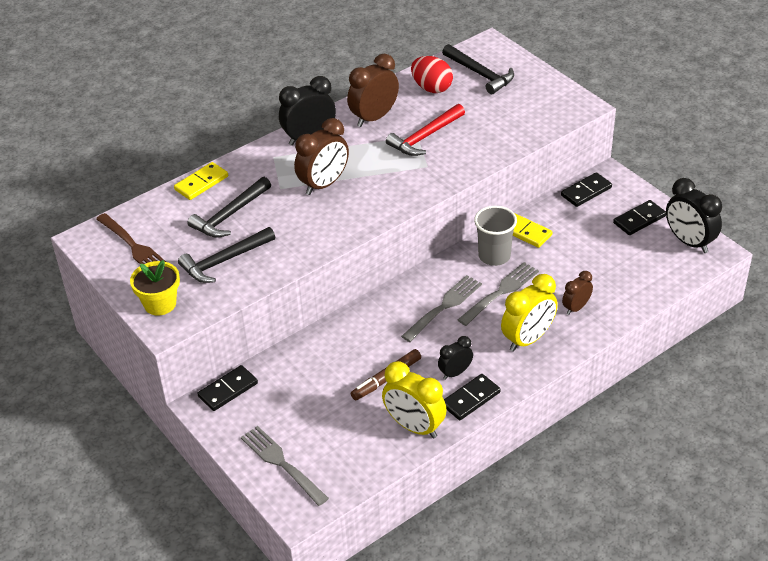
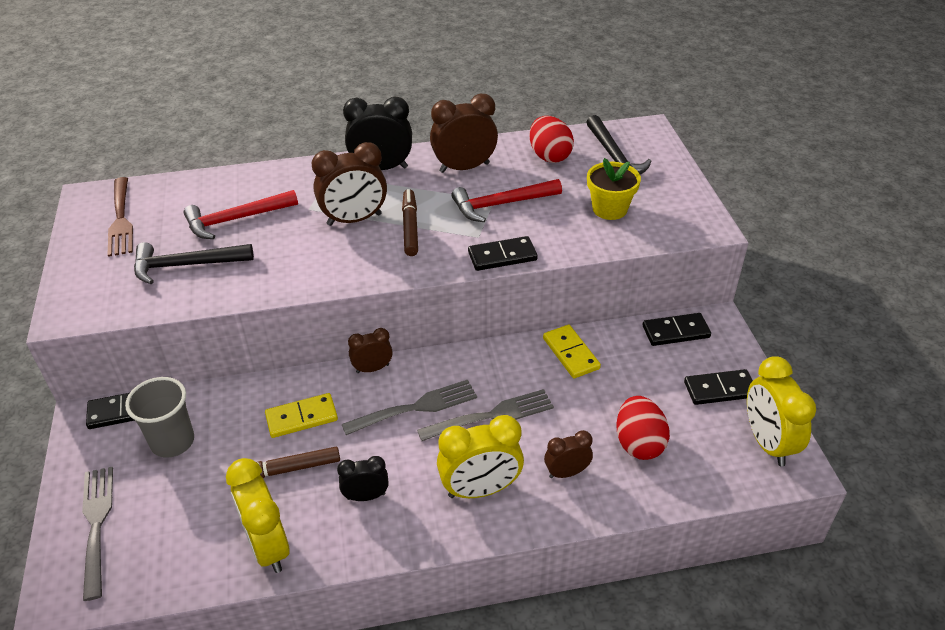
camera: 25 degrees right, 0 degrees up
(160, 304) = (85, 287): yellow flower pot -> yellow flower pot (609, 209)
(201, 183) = (240, 178): yellow domino -> yellow domino (301, 417)
(229, 215) = (236, 219): black hammer -> red hammer
(371, 176) = (410, 227): none -> brown marker
(391, 293) = (372, 368): none -> brown clock
(470, 399) = (357, 539): black domino -> black domino (502, 256)
(494, 256) = (516, 369): grey cup -> grey cup (172, 442)
(609, 273) = (639, 443): none -> red egg
(689, 242) = (767, 442): black clock -> yellow clock

